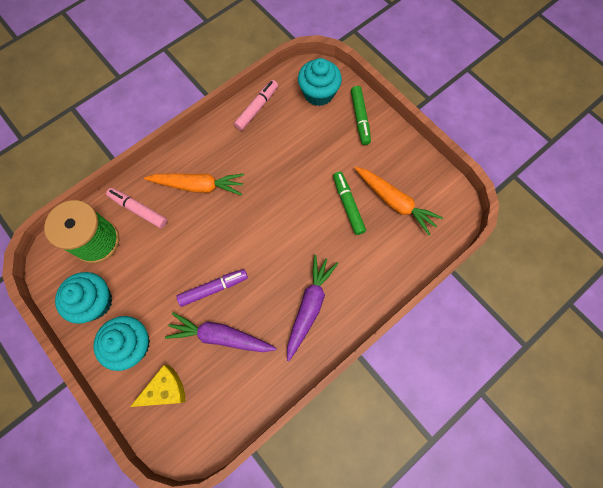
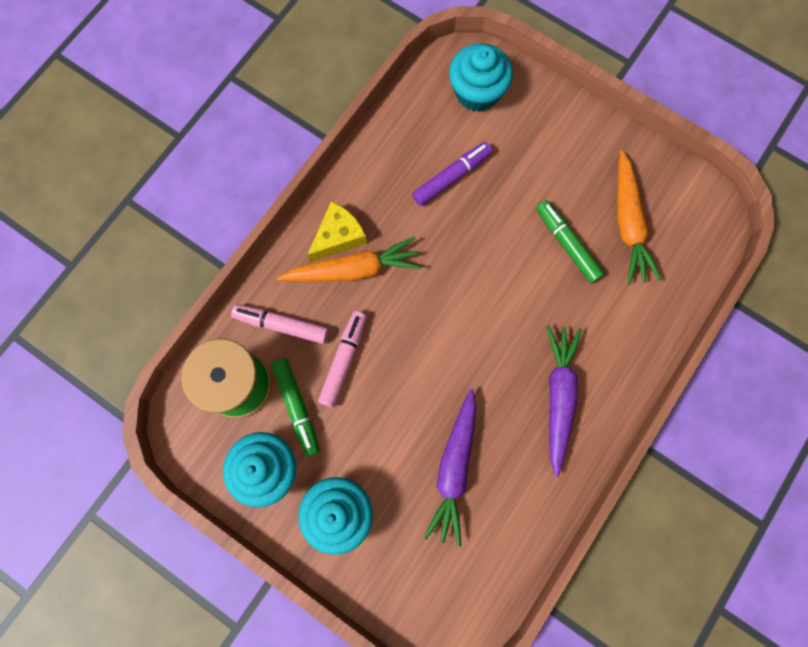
camera: 15 degrees left, 5 degrees up
(165, 389) = (405, 558): yellow cheese -> yellow cheese (338, 236)
(213, 288) = (423, 407): purple marker -> purple marker (452, 177)
(220, 336) = (454, 468): purple carrot -> purple carrot turned 75 degrees counterclockwise
(257, 108) = (397, 135): pink marker -> pink marker (343, 360)
(360, 118) = (546, 115): green marker -> green marker (297, 407)
(394, 202) = (628, 224): orange carrot -> orange carrot turned 60 degrees clockwise

